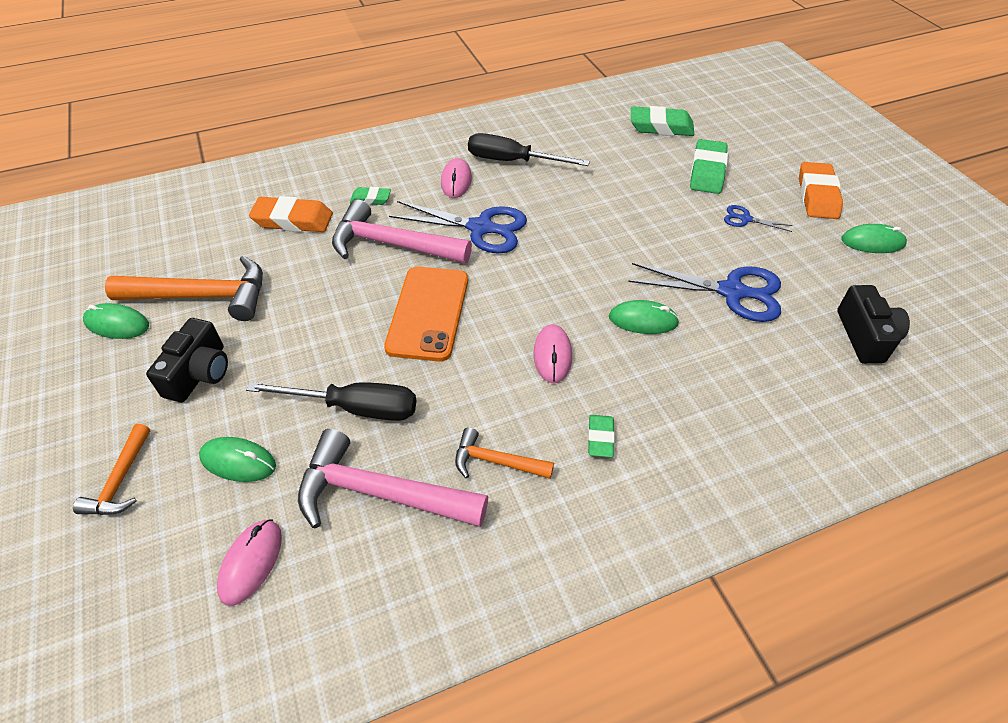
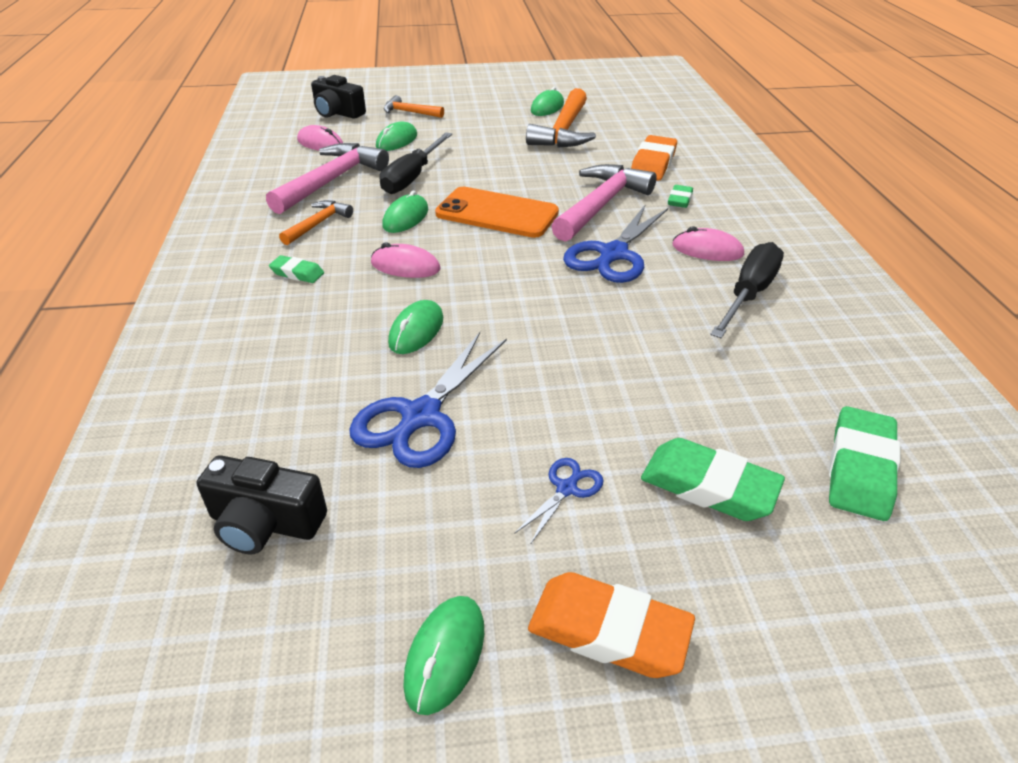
camera: 105 degrees right, 10 degrees down
(199, 373) = (483, 130): black camera -> black camera (338, 113)
(458, 384) = (406, 218): none -> green mouse

